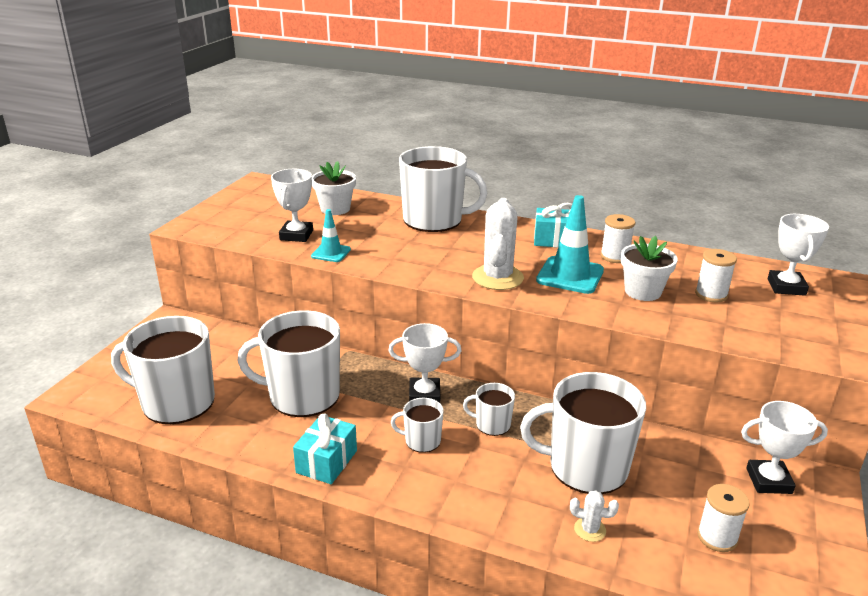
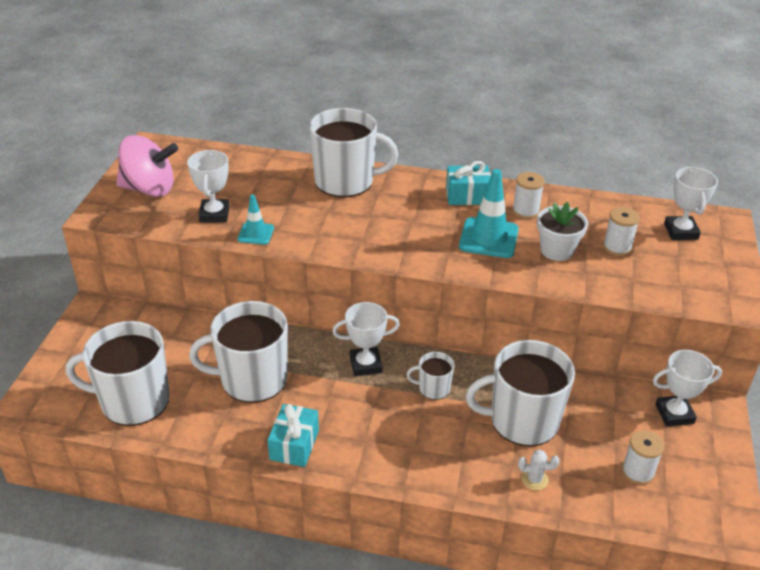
camera: 10 degrees left, 10 degrees up
(243, 212) = (150, 189): none -> pink spinning top
(335, 209) = (243, 176): white flower pot -> none
(421, 441) = (374, 413): white mug -> none
(497, 277) = (423, 248): white cactus -> none

